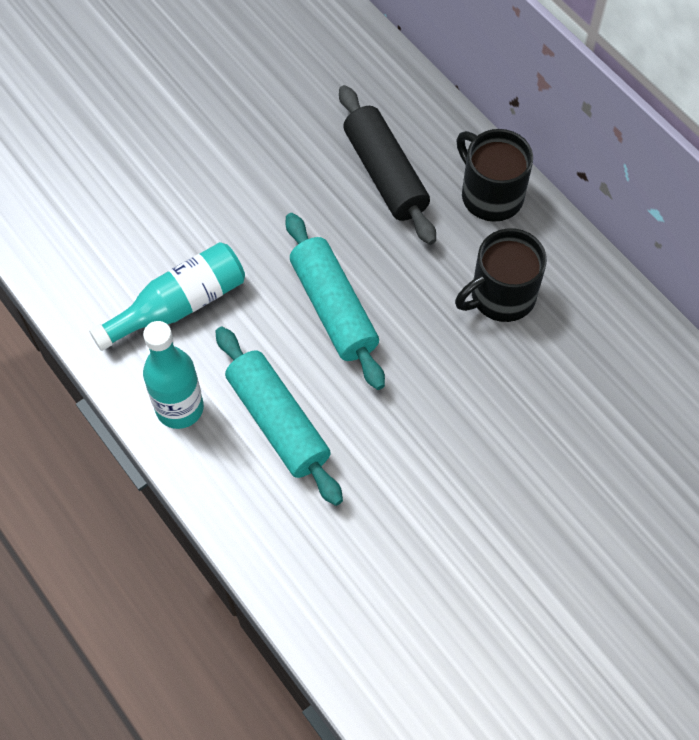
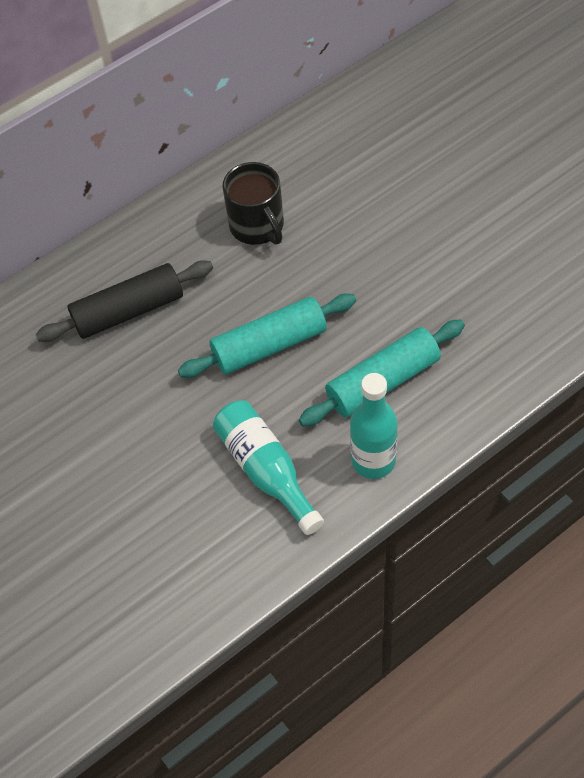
camera: 85 degrees left, 5 degrees down
(490, 194) = (156, 233): black mug -> none

